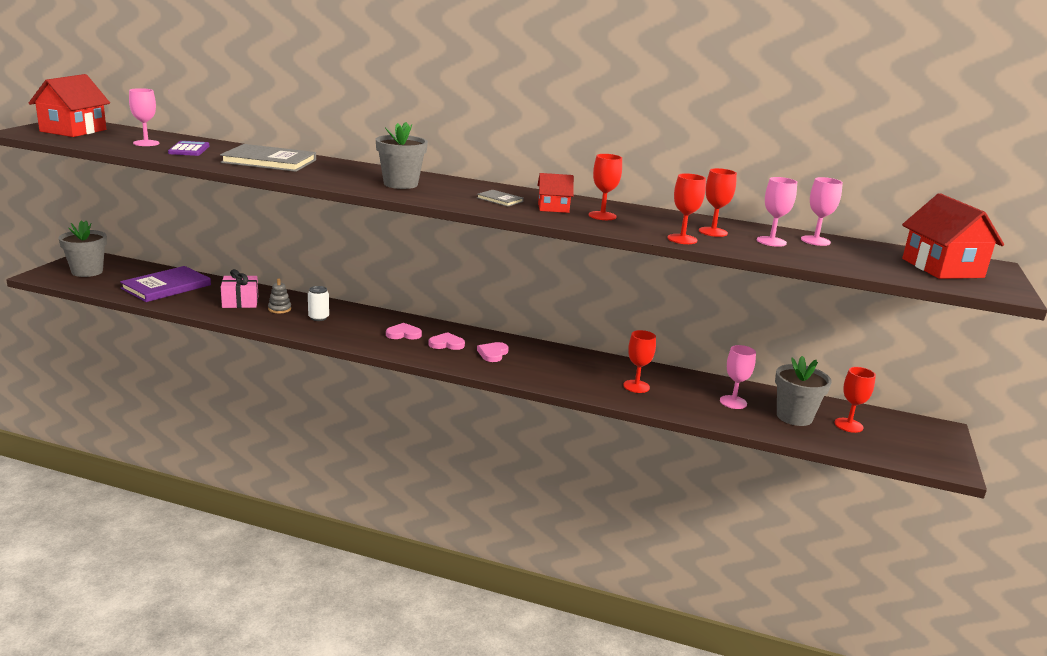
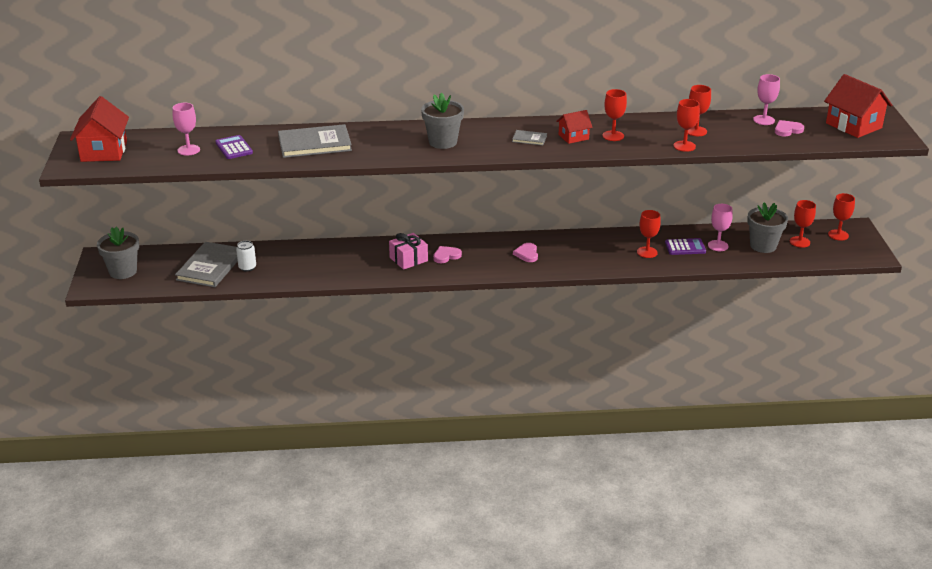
camera: 20 degrees left, 10 degrees up
(166, 287) = (210, 267): purple book -> grey book
(240, 302) = (289, 263): pink gift -> pink gift (408, 259)
(279, 309) = (327, 261): grey stacking toy -> none
(318, 317) = (367, 260): white can -> white can (247, 267)
(446, 344) = (486, 255): pink heart -> pink heart (787, 130)
(689, 393) = (685, 247): none -> purple calculator
(771, 241) = (738, 130): pink goblet -> none
(909, 431) = (838, 235): none -> red goblet

